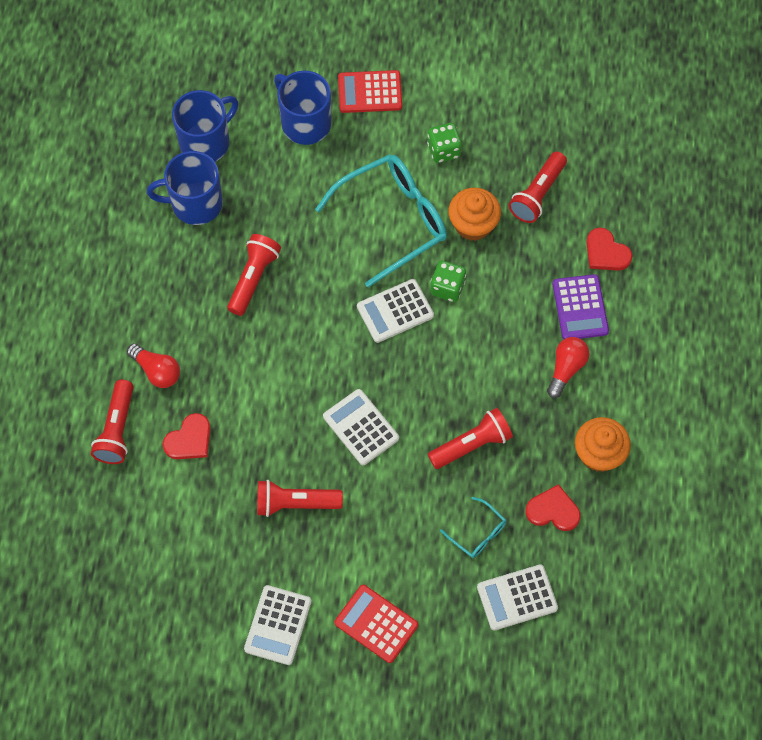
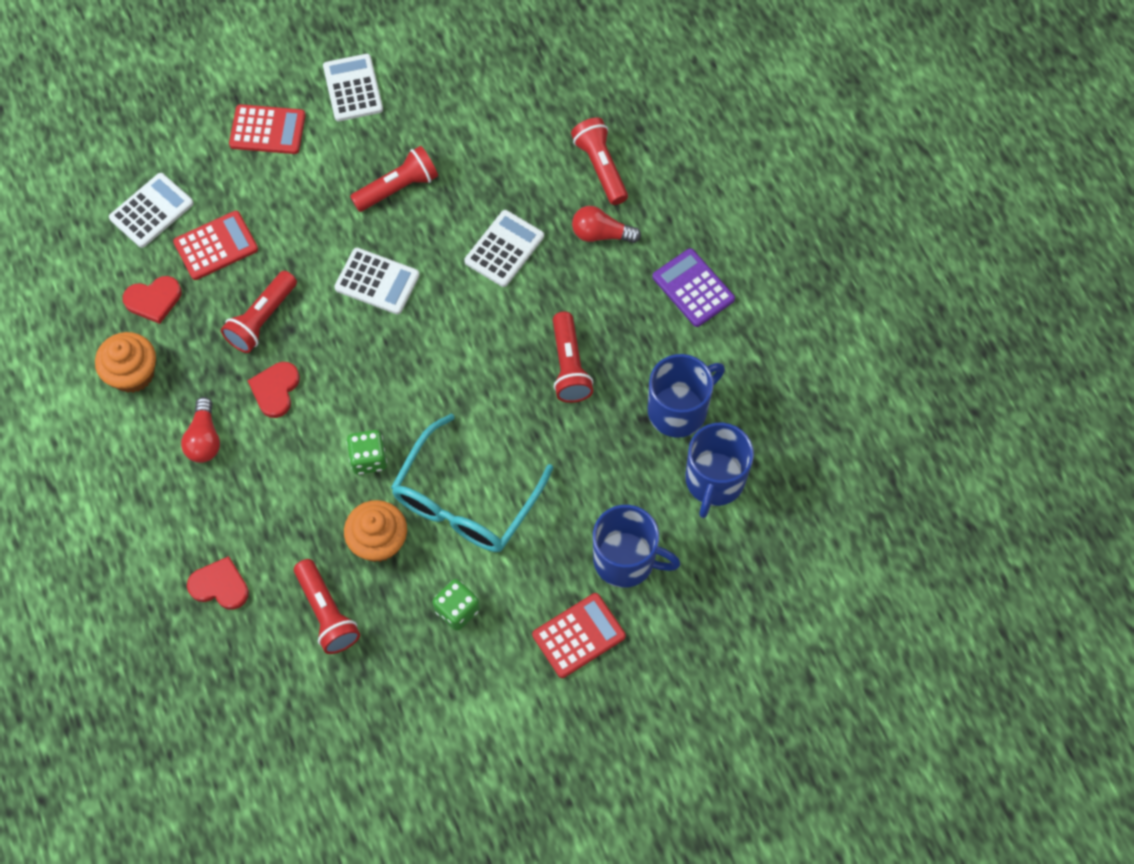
camera: 150 degrees right, 0 degrees up
(189, 440) = (529, 191): red heart -> red heart (275, 390)
(395, 311) = (408, 407): white calculator -> white calculator (504, 249)
(477, 533) = (216, 246): turquoise glasses -> red calculator
(537, 194) = (327, 613): red flashlight -> red flashlight turned 150 degrees clockwise
(580, 308) = (219, 510): purple calculator -> purple calculator (693, 288)

